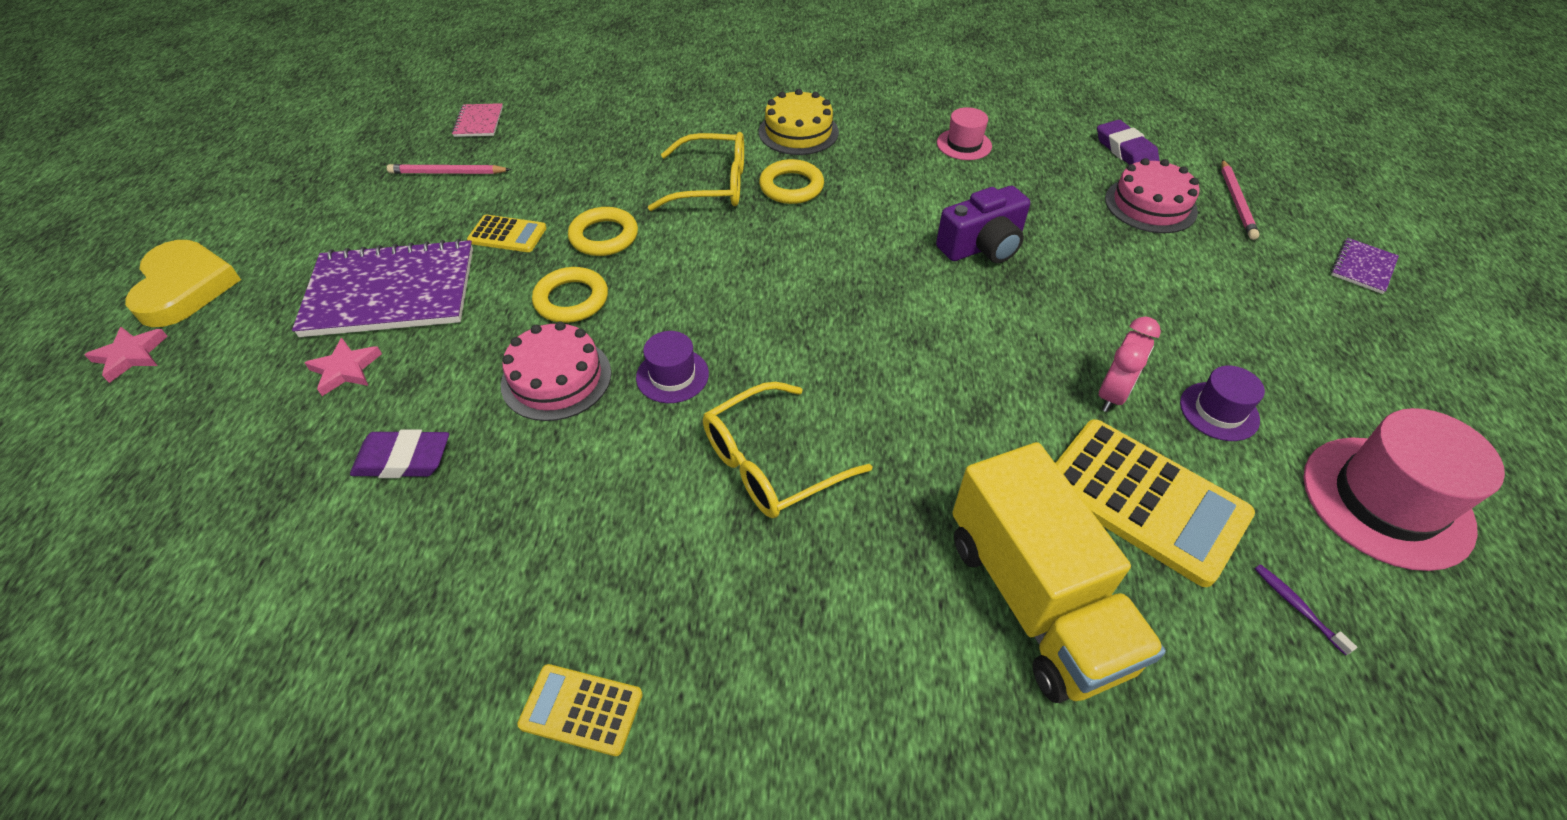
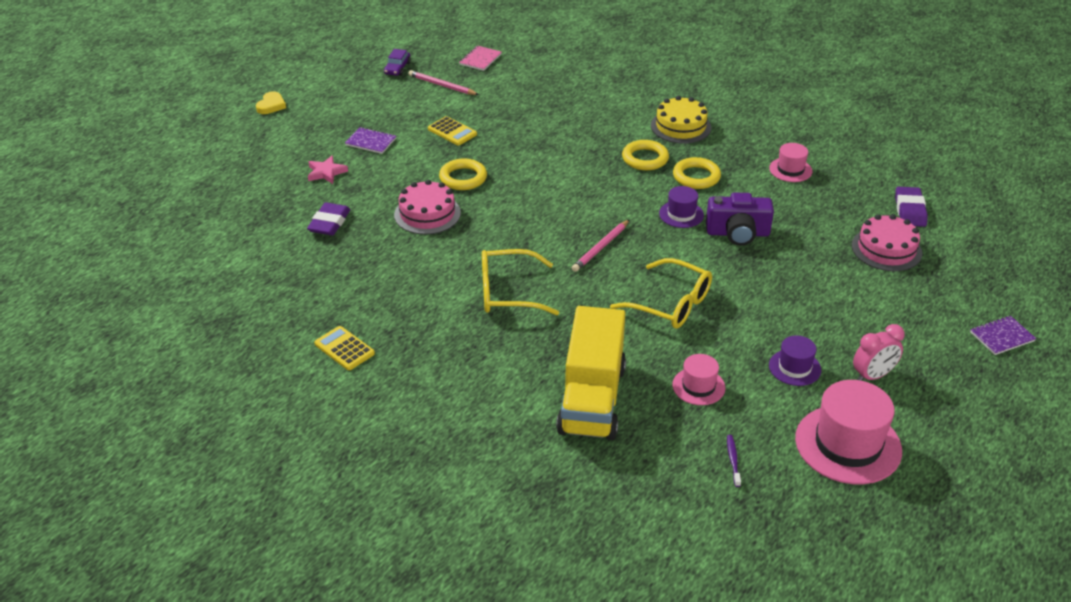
camera: 30 degrees right, 10 degrees down
(131, 356) = (231, 131): pink star -> none
(185, 288) = (271, 105): yellow heart -> yellow heart, size x0.52
(364, 168) = (397, 68): none -> purple car
(391, 292) = (371, 142): purple notebook -> purple notebook, size x0.44
(403, 459) = (329, 223): purple eraser -> purple eraser turned 75 degrees clockwise
(604, 236) = (506, 150): yellow ring -> yellow ring (696, 177)
(672, 375) = (489, 234): purple hat -> purple hat (681, 214)
(712, 185) = (595, 141): yellow glasses -> yellow glasses (670, 304)
(1112, 394) = (736, 335): pink clock -> pink clock (872, 376)
(1144, 500) = (698, 386): yellow calculator -> pink hat
(1236, 201) = (956, 268): pink pencil -> pink pencil (601, 247)

